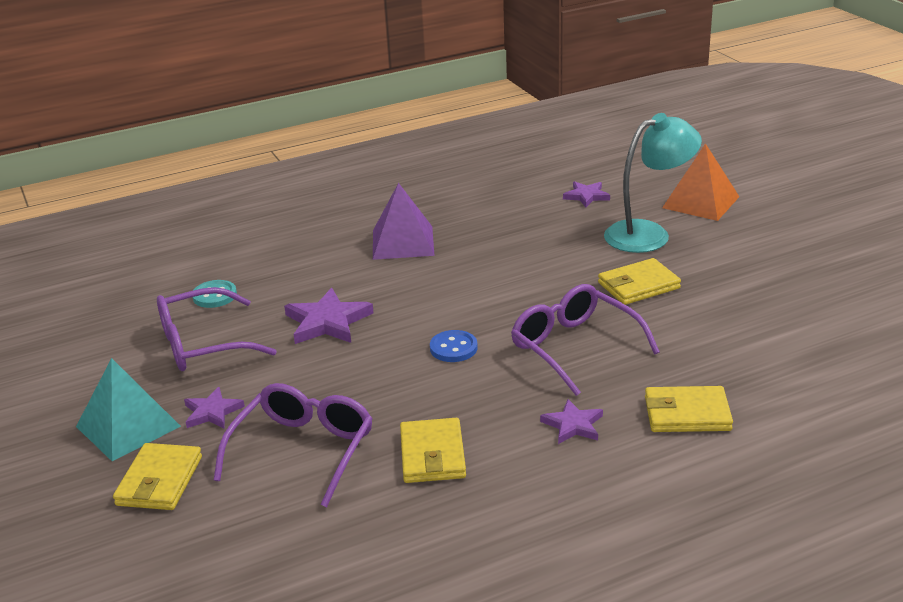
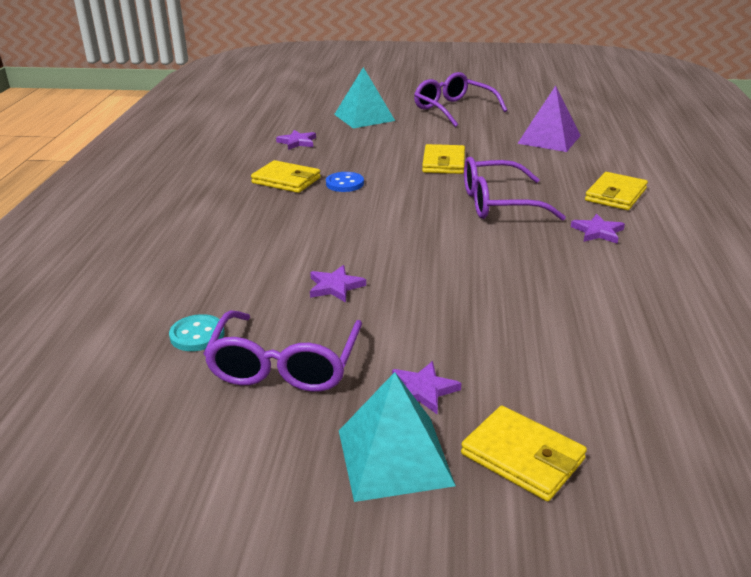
camera: 60 degrees left, 0 degrees up
(303, 450) = (537, 353): purple glasses -> purple glasses (453, 109)
(327, 322) = (335, 286): purple star -> purple star, size x0.62
(403, 242) = (251, 219): purple pyramid -> purple pyramid (549, 139)
(432, 455) = (593, 294): yellow wallet -> yellow wallet (286, 180)
(453, 348) = (448, 244): blue button -> blue button (345, 183)
(649, 234) = (381, 141): turquoise lamp -> none
(701, 202) = (364, 117): orange pyramid -> turquoise pyramid

